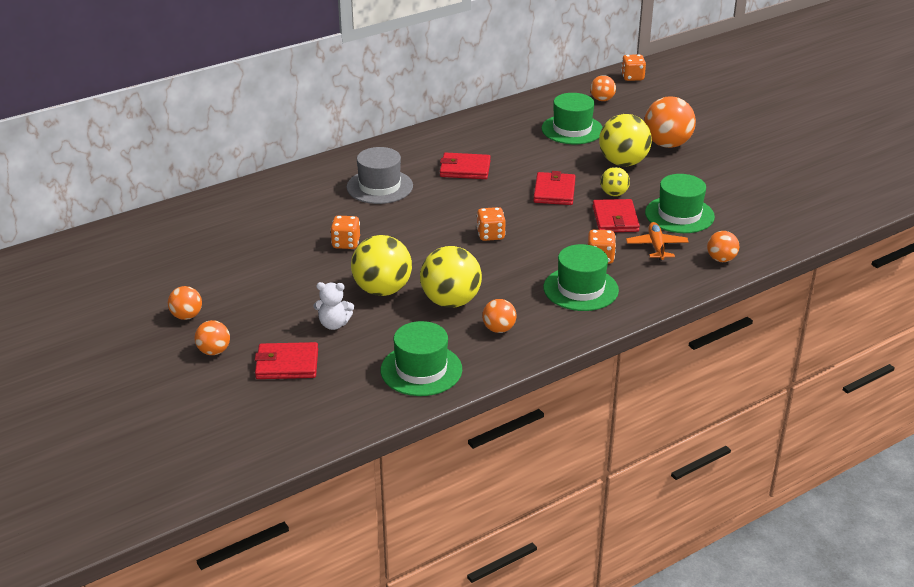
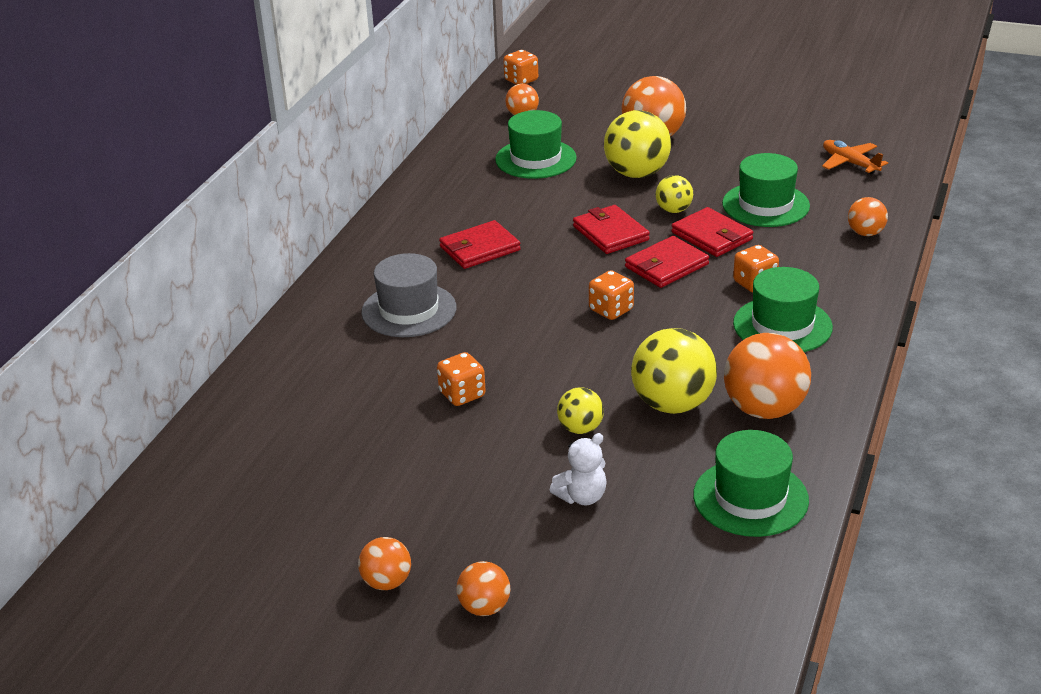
camera: 35 degrees left, 0 degrees up
(287, 364) = (595, 574): red wallet -> red wallet (666, 266)
(382, 290) = (580, 428): yellow ball -> yellow ball, size x0.54
(498, 329) = (764, 409): orange ball -> orange ball, size x1.85
(656, 246) = (790, 247): orange plane -> orange plane (849, 163)

